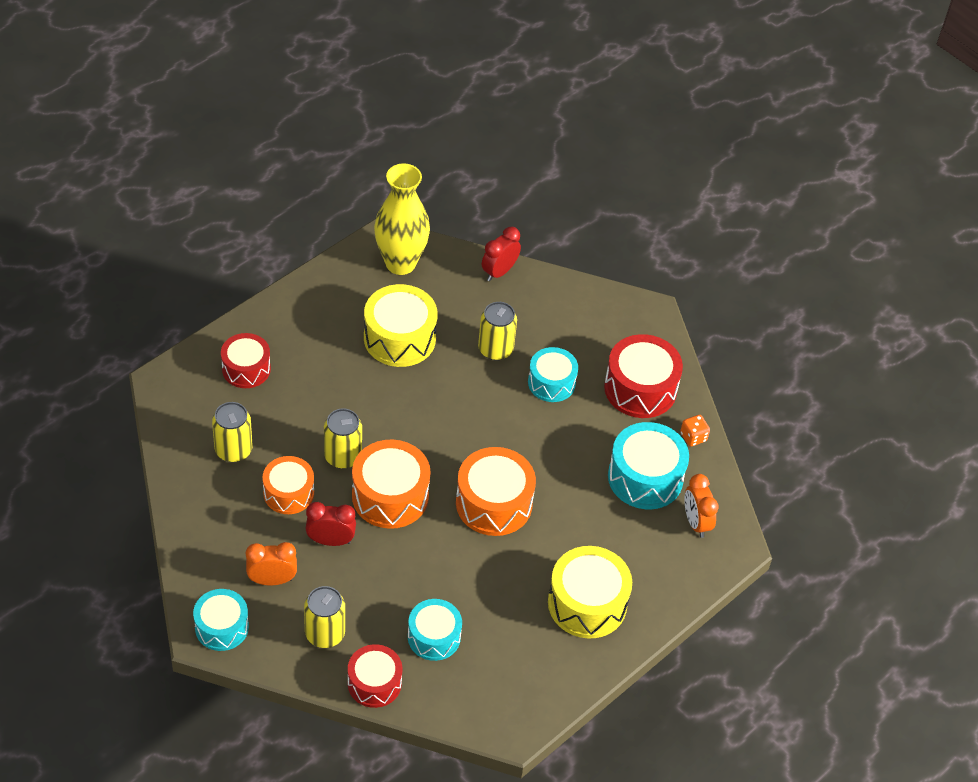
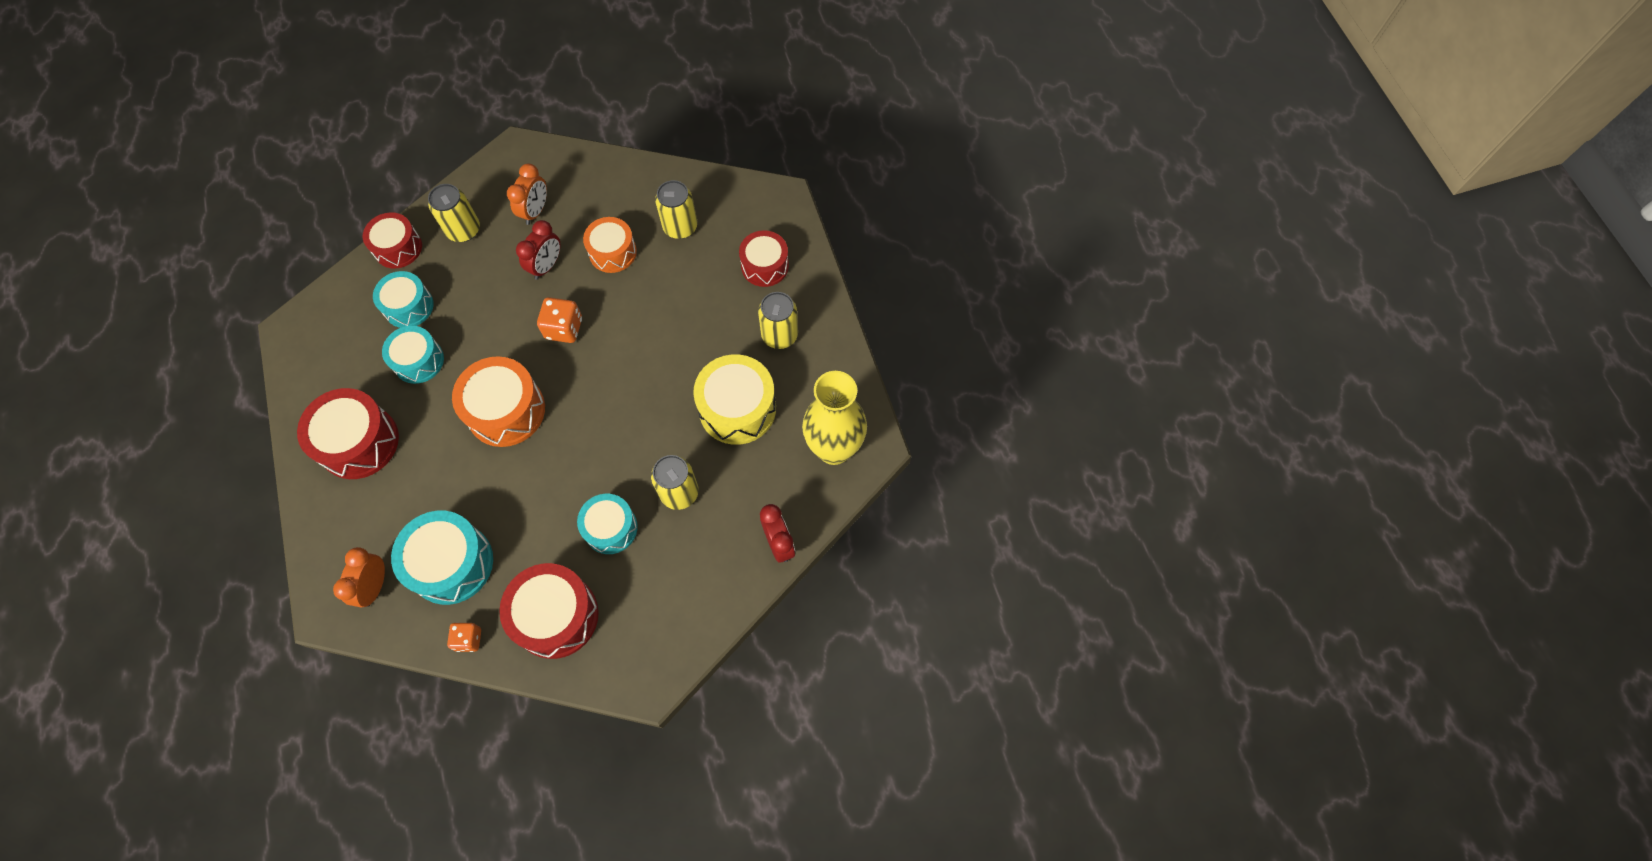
camera: 120 degrees right, 15 degrees up
(222, 627) = (515, 163): turquoise drum -> turquoise drum (418, 361)
(343, 456) = (627, 307): yellow can -> yellow can (779, 335)
(390, 496) = (564, 328): orange drum -> orange dice
(587, 603) = (359, 442): yellow drum -> red drum
(696, 522) = (375, 586): orange clock -> orange clock turned 90 degrees counterclockwise

